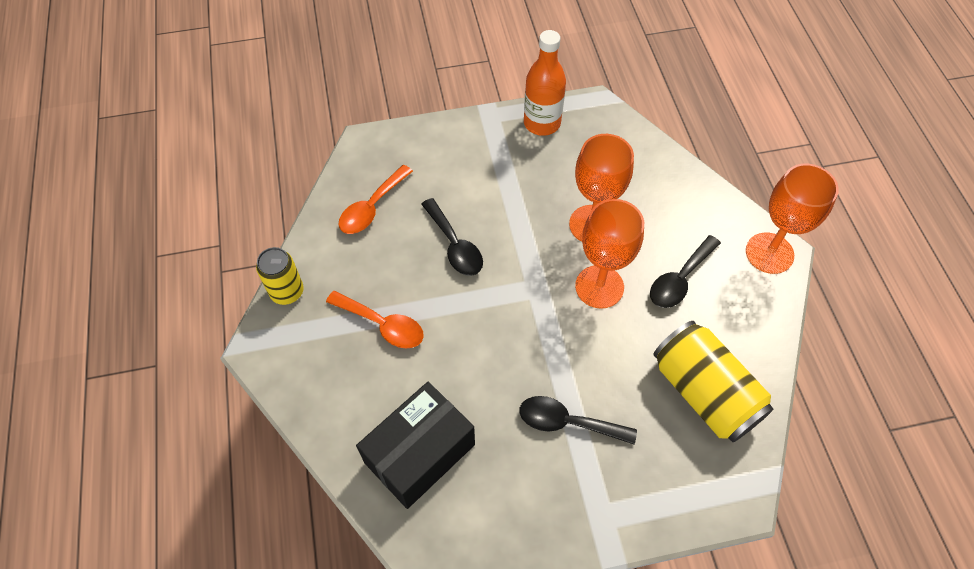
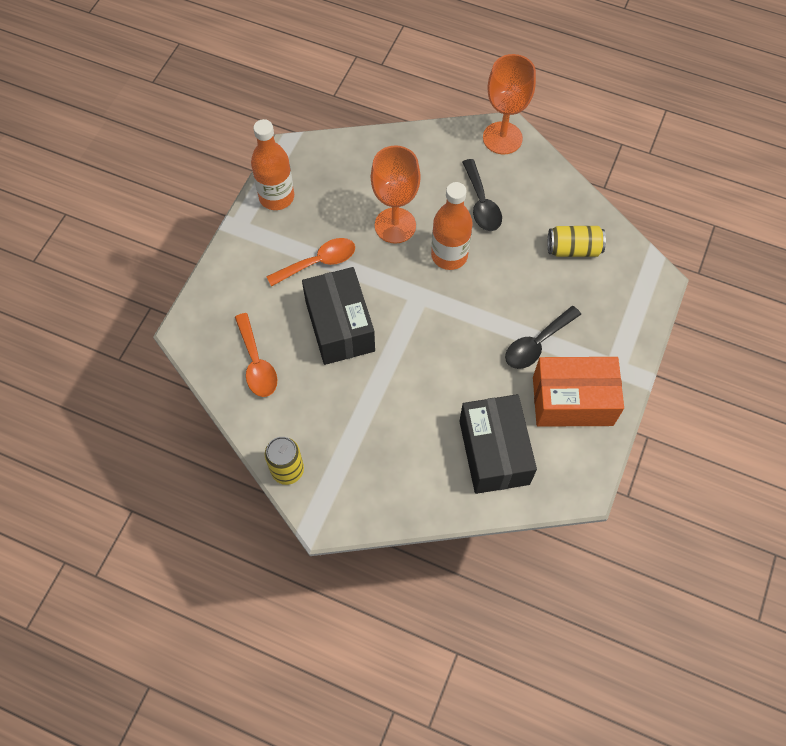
camera: 55 degrees left, 5 degrees up
(382, 325) = (371, 417): orange spoon -> orange spoon (318, 262)
(454, 245) = (340, 326): black spoon -> black box
(529, 496) = (572, 401): none -> orange box
(599, 287) = (449, 255): orange goblet -> orange bottle
(704, 392) = (573, 249): yellow can -> yellow can, size x0.59

